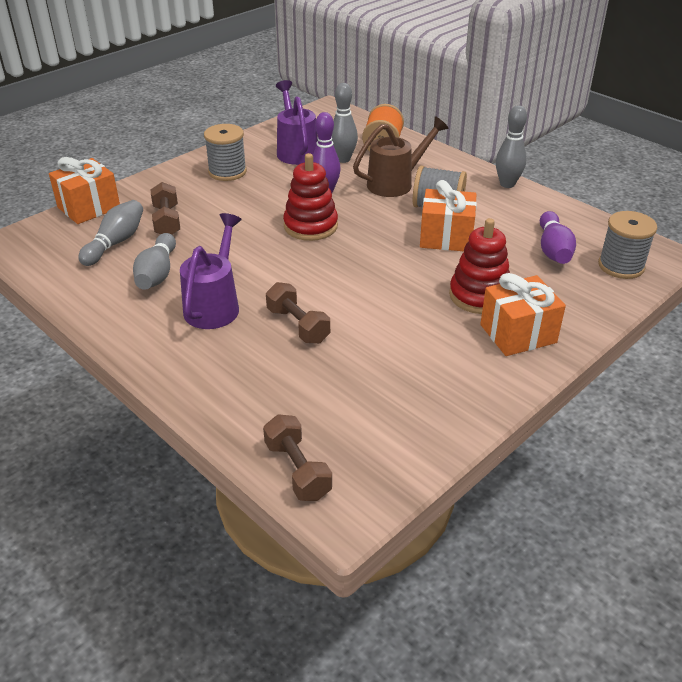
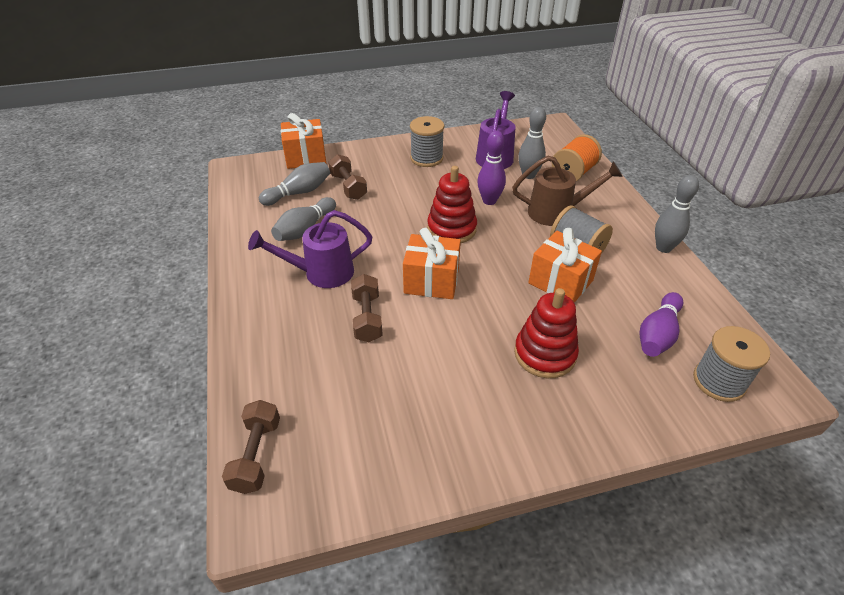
camera: 30 degrees right, 5 degrees up
(167, 221) = (348, 187): brown dumbbell -> brown dumbbell turned 45 degrees counterclockwise
(214, 305) = (321, 273): purple watering can -> purple watering can turned 150 degrees counterclockwise
(518, 334) = (550, 410): orange gift -> orange gift (431, 281)

